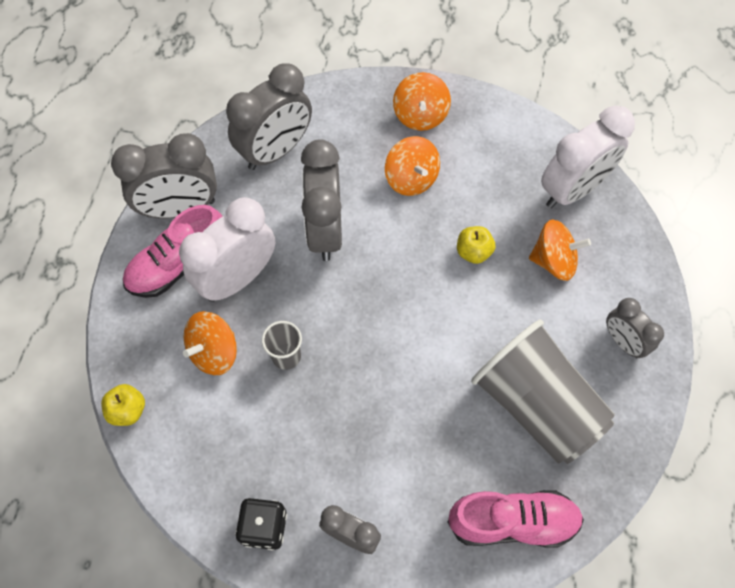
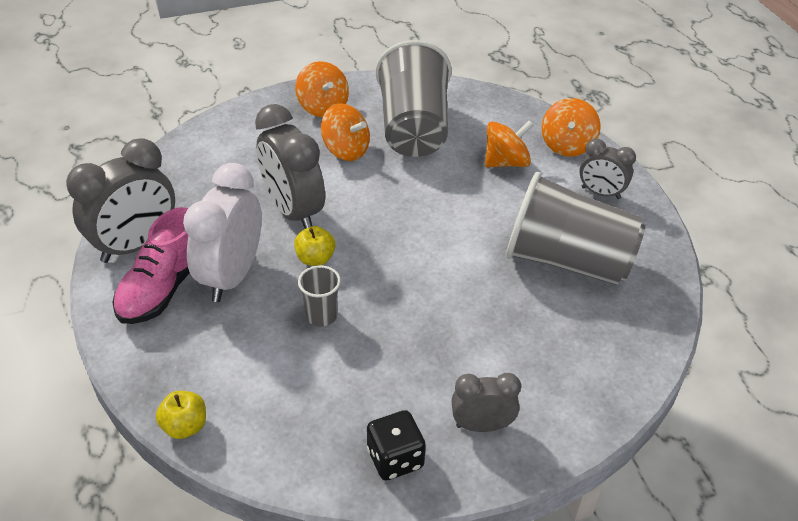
camera: 30 degrees left, 20 degrees down
(214, 352) = (247, 341): orange spinning top -> orange spinning top (567, 145)
(275, 151) = (205, 172): grey clock -> none
(473, 252) = (436, 180): yellow apple -> yellow apple (315, 259)
(489, 179) = (413, 128): none -> grey cup
(512, 522) = (613, 350): pink shoe -> none
(572, 190) = (485, 113): white clock -> none

